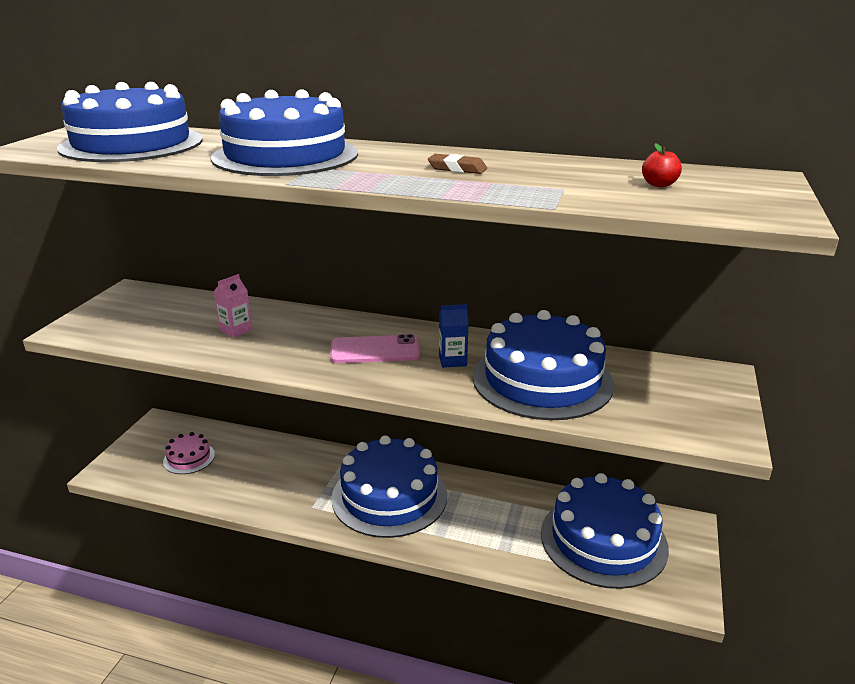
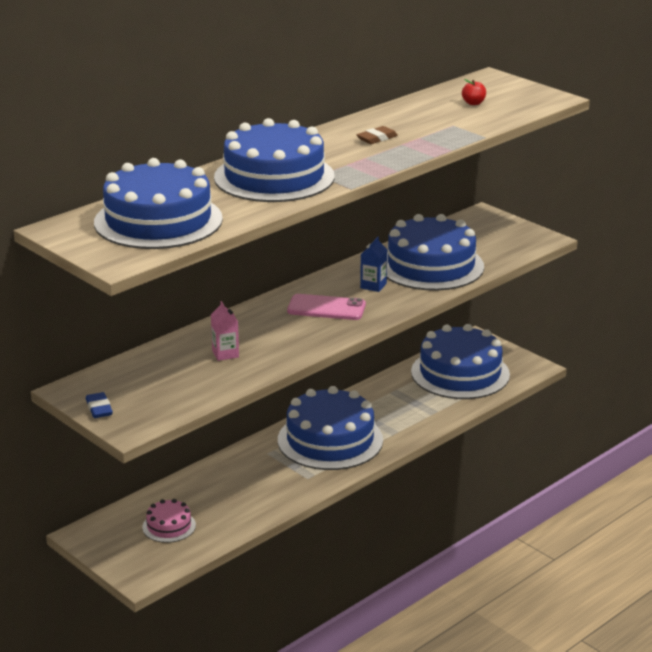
camera: 60 degrees left, 0 degrees up
(101, 309) = (99, 408): none -> blue eraser
(374, 350) = (326, 308): pink phone -> pink phone turned 75 degrees clockwise

